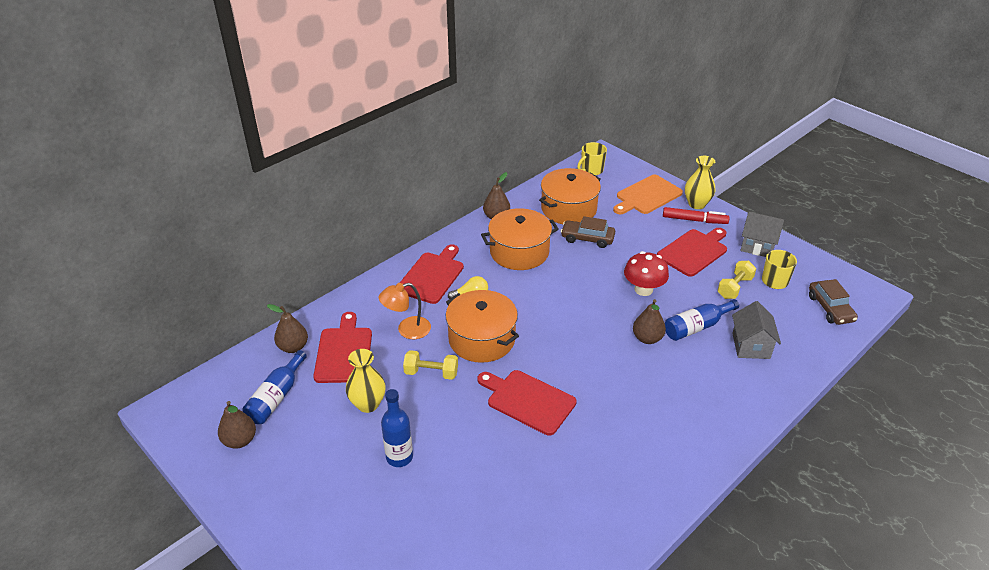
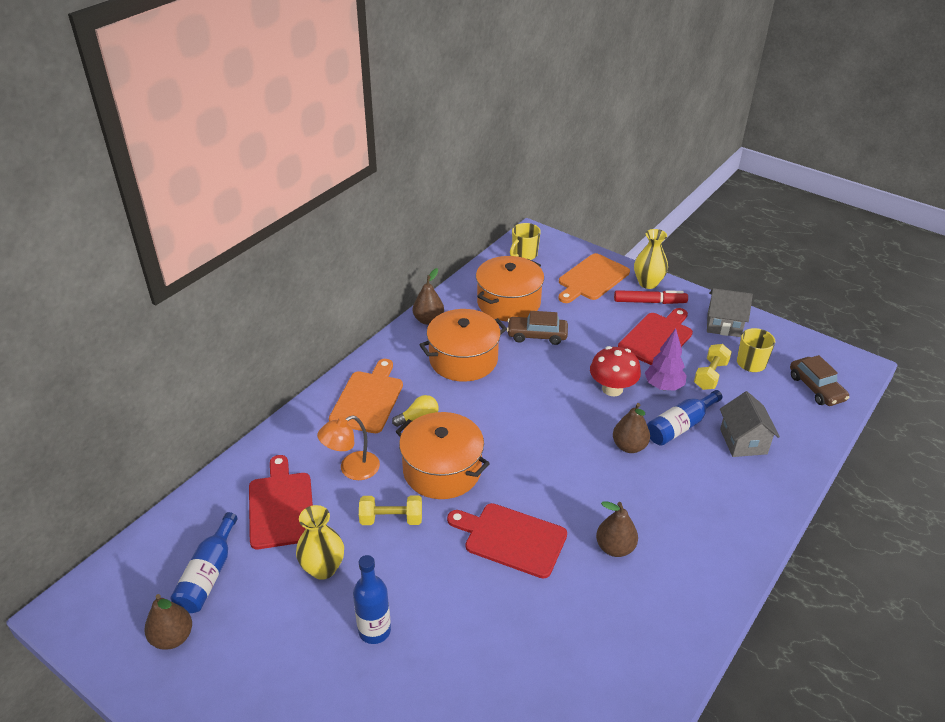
camera: 10 degrees left, 0 degrees up
(293, 347) = (217, 508): brown pear -> brown pear (615, 548)
(432, 276) = (368, 399): red cutting board -> orange cutting board
(690, 292) = (663, 386): none -> purple tree

